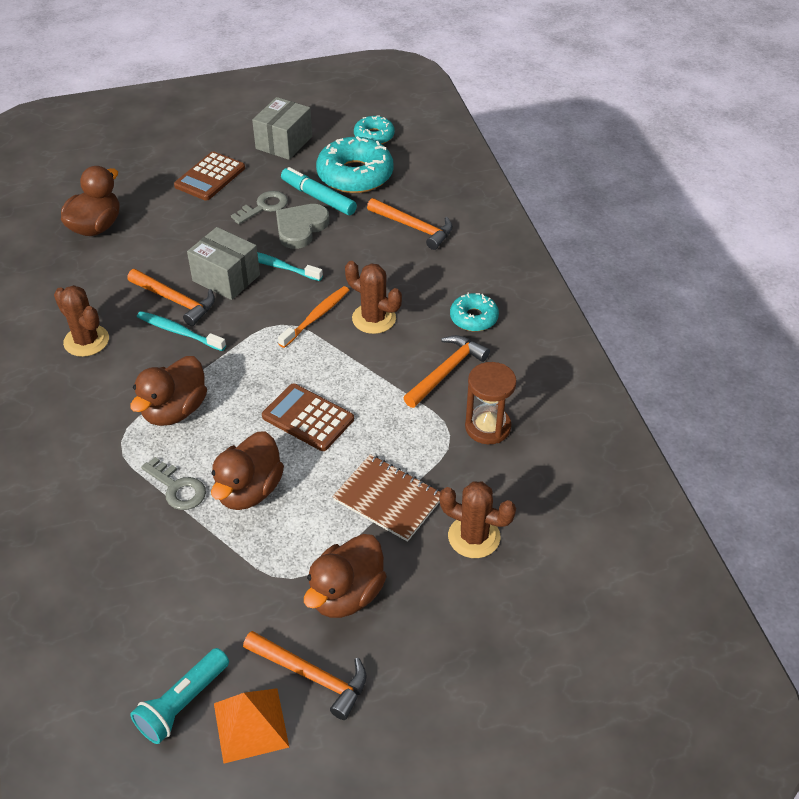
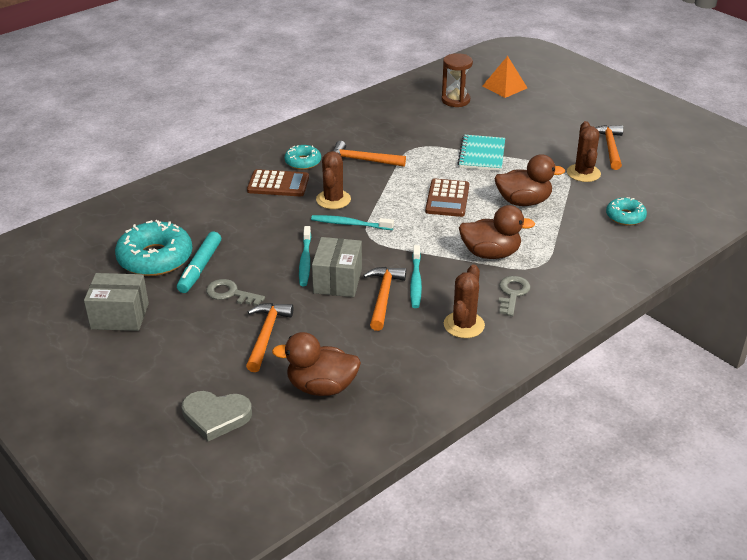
camera: 115 degrees left, 10 degrees down
(177, 488) = (549, 228): grey key -> grey key (512, 293)
(183, 703) = (667, 178): turquoise flashlight -> none
(210, 177) = (201, 343): brown calculator -> brown calculator (278, 184)
(250, 725) = (653, 156): orange pyramid -> orange pyramid (504, 87)
(300, 228) = (248, 264): grey heart -> grey heart (216, 416)
(316, 317) = (350, 224): orange toothbrush -> turquoise toothbrush
(346, 594) = (555, 150): brown duck -> none
(374, 136) = (86, 265): turquoise donut -> turquoise donut (625, 216)
(388, 499) = (482, 154): brown notebook -> turquoise notebook
(414, 227) = (215, 210): orange hammer -> orange hammer (266, 335)
(474, 537) = (480, 124): brown cactus -> brown cactus (583, 173)
(487, 427) = (397, 137): brown hourglass -> brown hourglass (455, 100)

